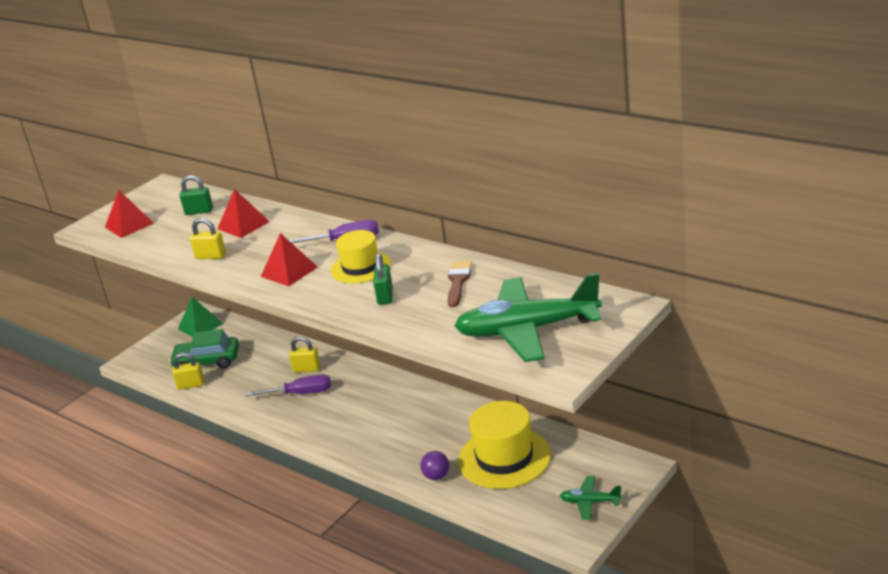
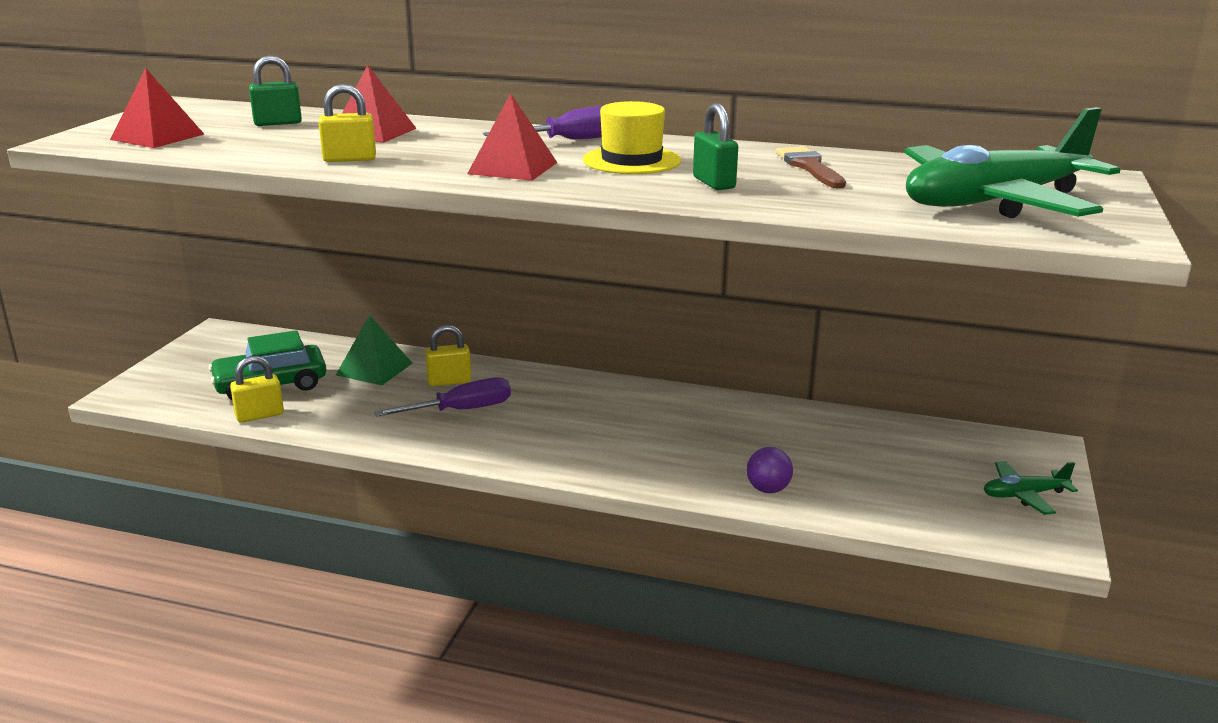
camera: 25 degrees left, 5 degrees down
(200, 326) = (230, 345): green pyramid -> green pyramid (374, 369)
(504, 458) = (848, 456): yellow hat -> none

